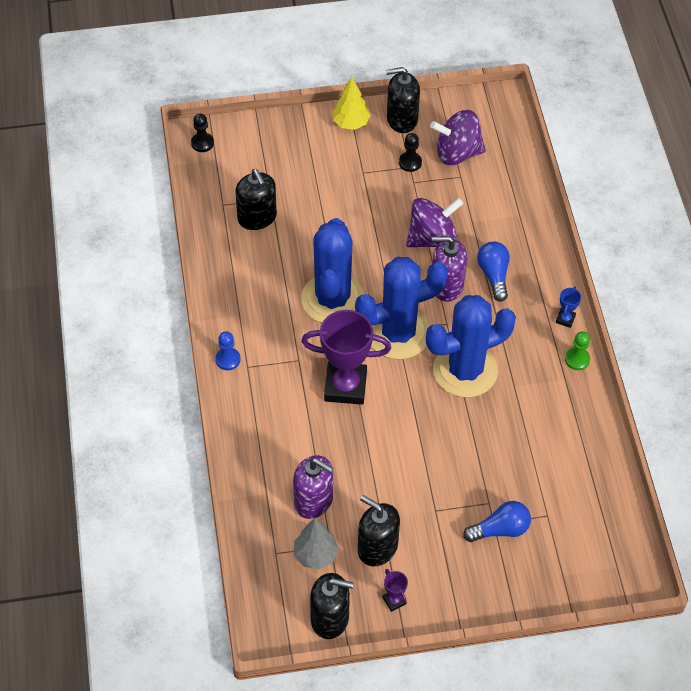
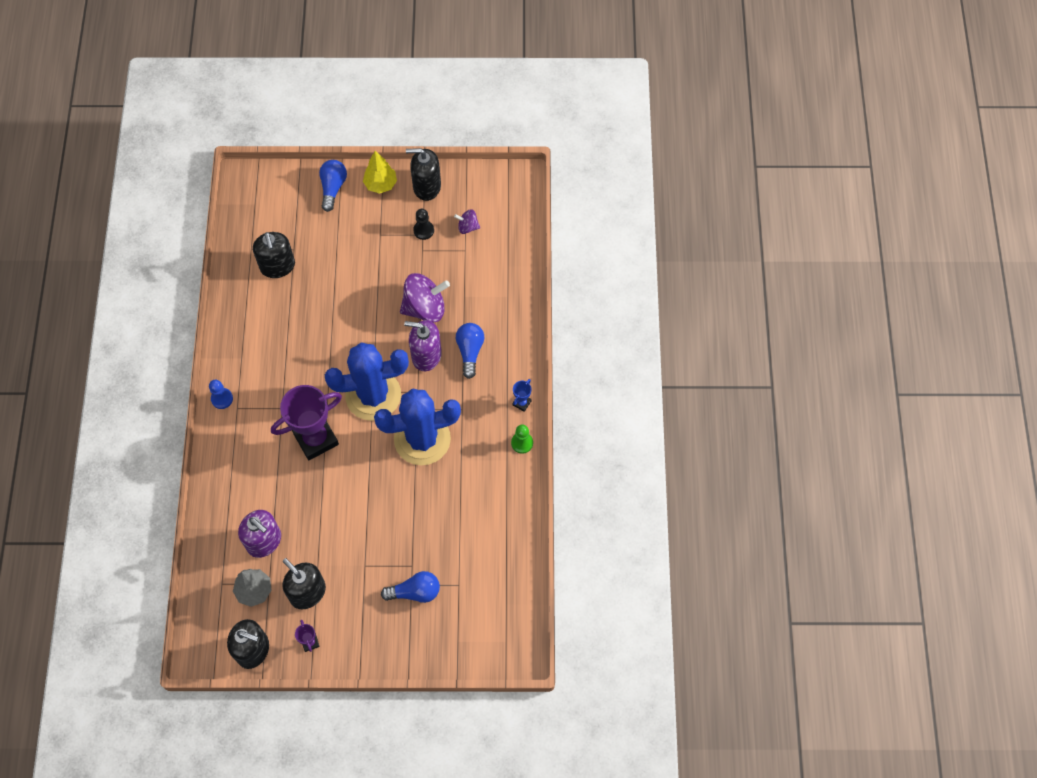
camera: 10 degrees right, 10 degrees up
(202, 143) = (246, 186): black pawn -> none
(299, 133) = (333, 188): none -> blue light bulb
(332, 299) = (324, 354): blue cactus -> none
(345, 386) = (316, 439): purple trophy -> purple trophy turned 45 degrees counterclockwise
(457, 153) = (467, 227): purple spinning top -> purple spinning top, size x0.50

